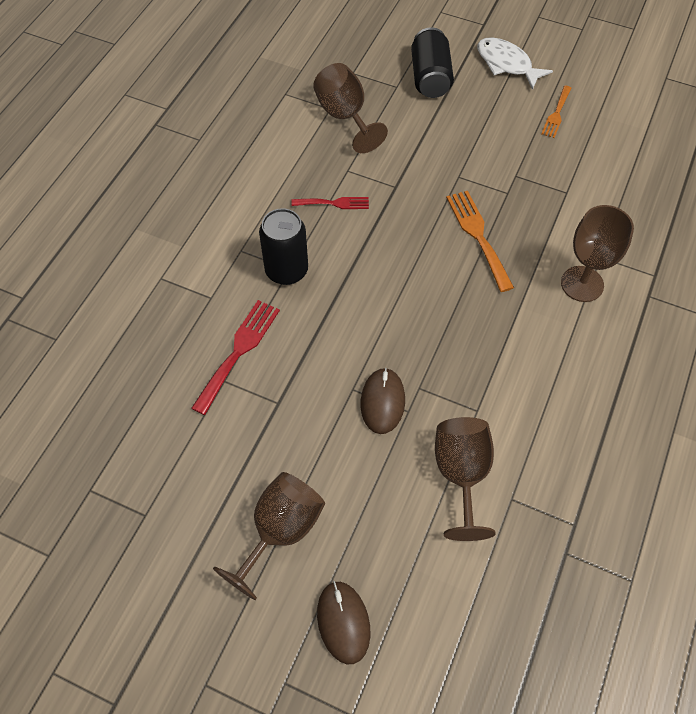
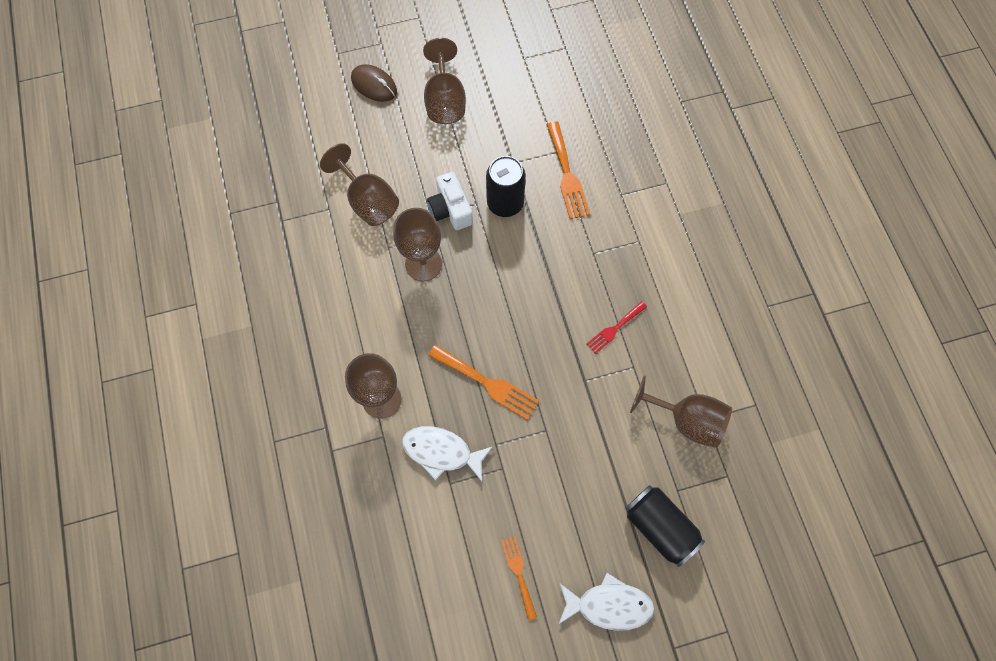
camera: 140 degrees right, 10 degrees up
(238, 351) = (567, 175): red fork -> orange fork
(286, 270) = (593, 250): black can -> black can (505, 203)
(382, 402) = (450, 209): brown mouse -> white camera
(454, 369) = (423, 264): none -> brown goblet
(557, 215) = (442, 452): none -> white fish

